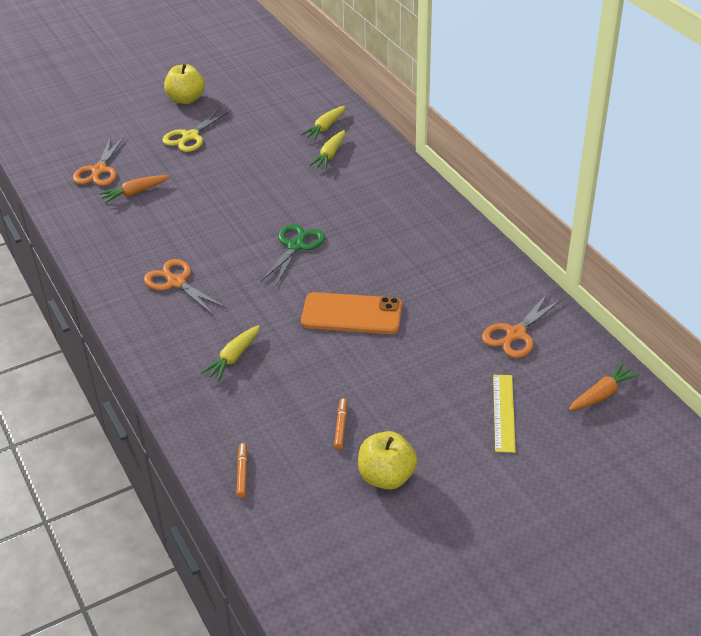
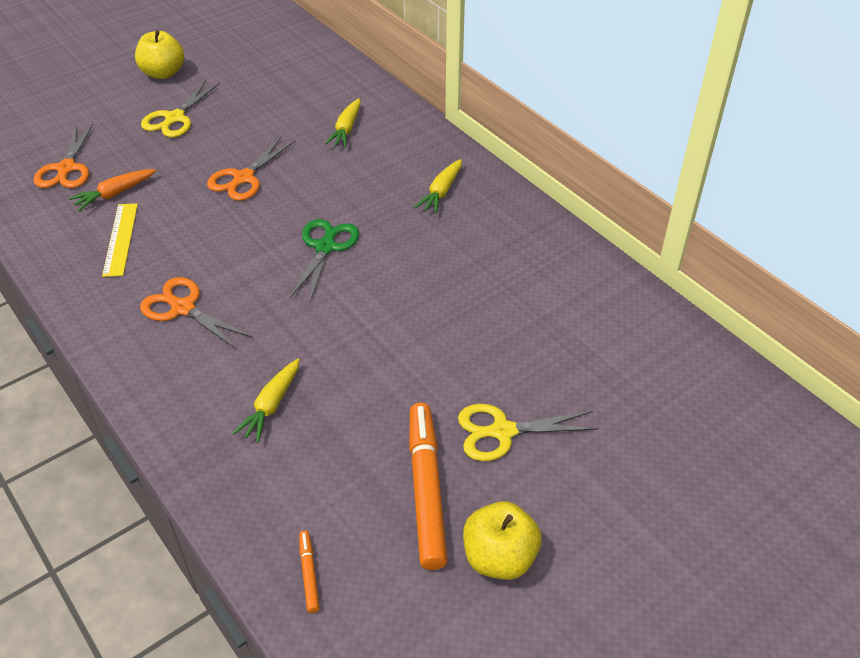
camera: 10 degrees left, 5 degrees up
(325, 128) = (334, 97): yellow carrot -> yellow carrot (441, 192)
(341, 426) = (426, 489): orange marker -> orange marker, size x2.26
(352, 314) = (410, 331): orange phone -> none
(408, 392) = (502, 432): none -> yellow scissors
(503, 412) = (625, 447): yellow ruler -> yellow ruler (120, 239)
(515, 334) = (614, 339): orange scissors -> orange scissors (243, 178)
(602, 394) = (737, 409): orange carrot -> none

